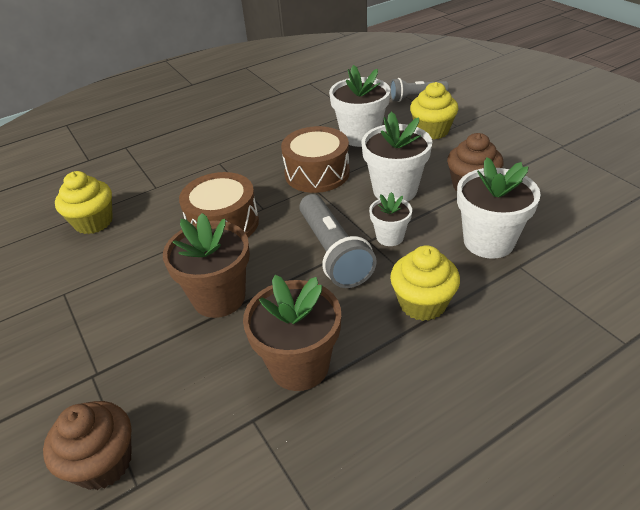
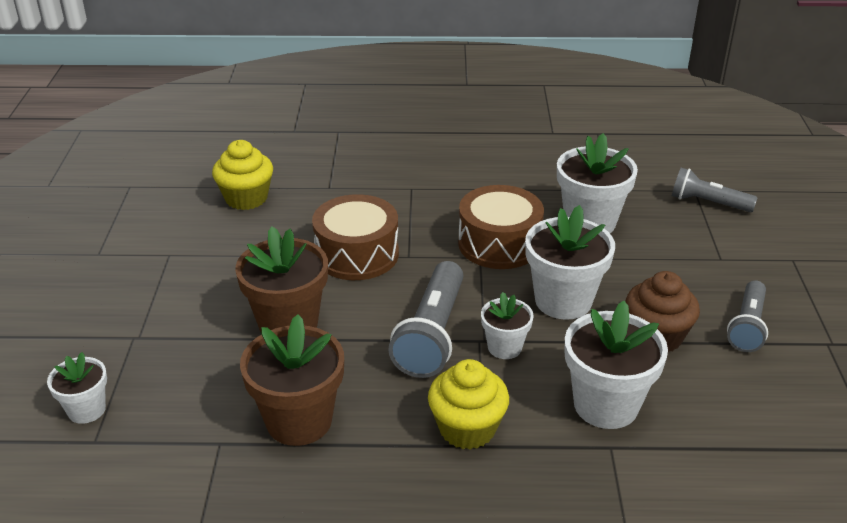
camera: 30 degrees right, 5 degrees down
(103, 462) = (86, 410): brown cupcake -> white flower pot
(432, 131) = (681, 252): yellow cupcake -> none
(512, 156) = (747, 326): none -> grey flashlight

